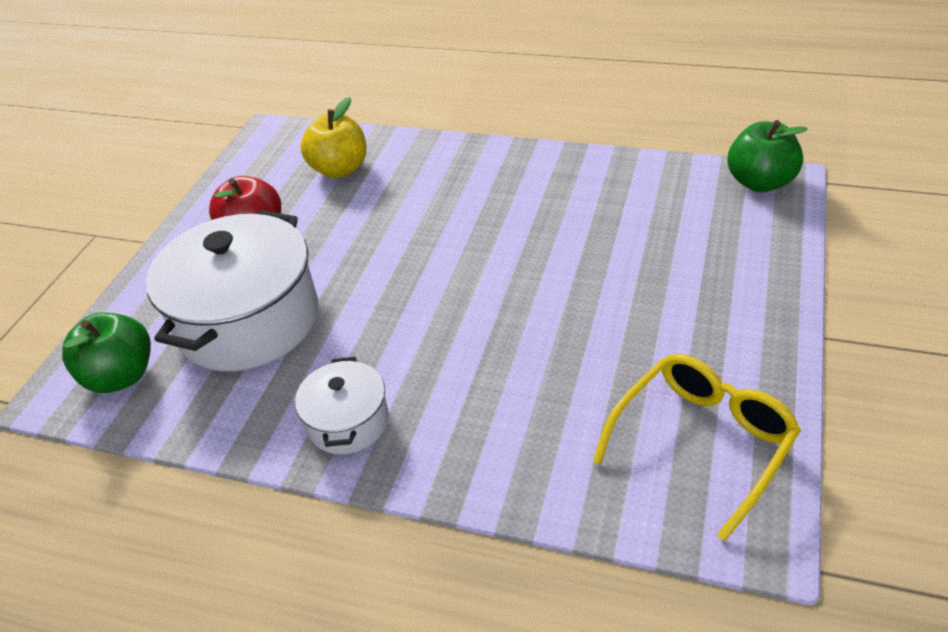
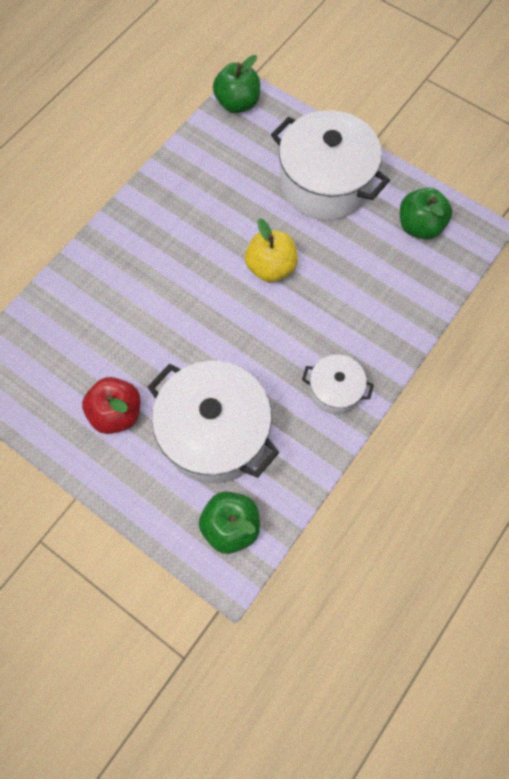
camera: 75 degrees left, 25 degrees up
(340, 169) = (67, 335): yellow apple -> yellow apple (271, 267)
(698, 305) = (325, 183): none -> white pot
(702, 442) = (419, 226): yellow glasses -> green apple

